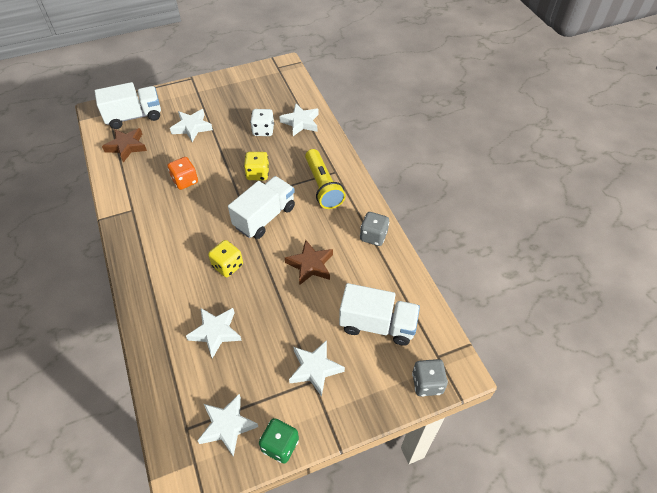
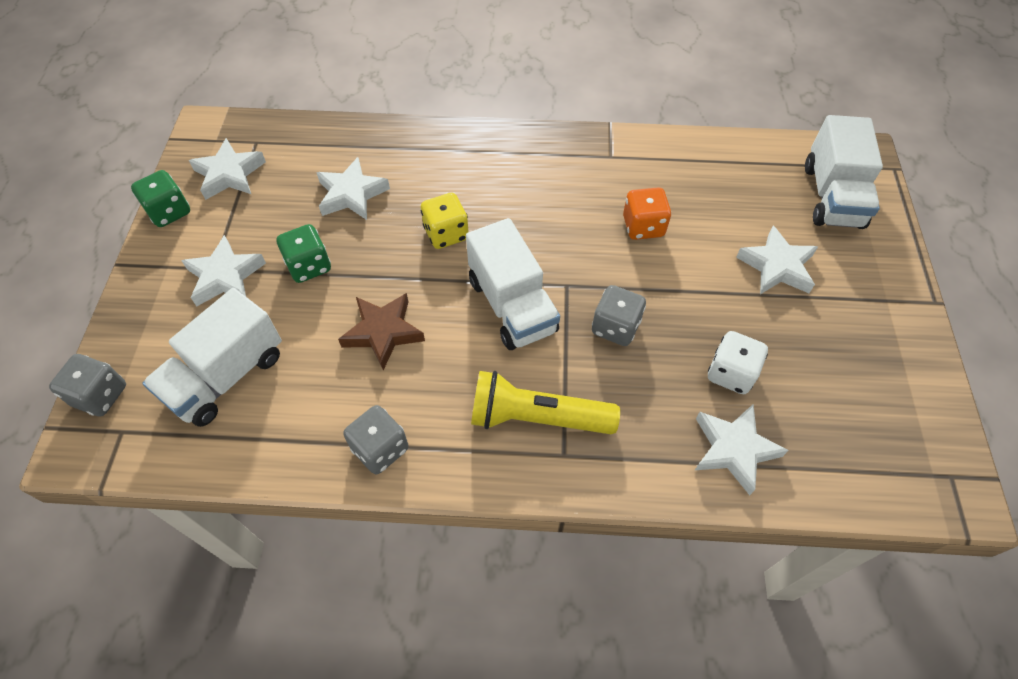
camera: 115 degrees right, 5 degrees up
(126, 146) = (755, 174): brown star -> none
(258, 174) = (615, 327): yellow dice -> grey dice
(284, 325) = (309, 266): none -> green dice

